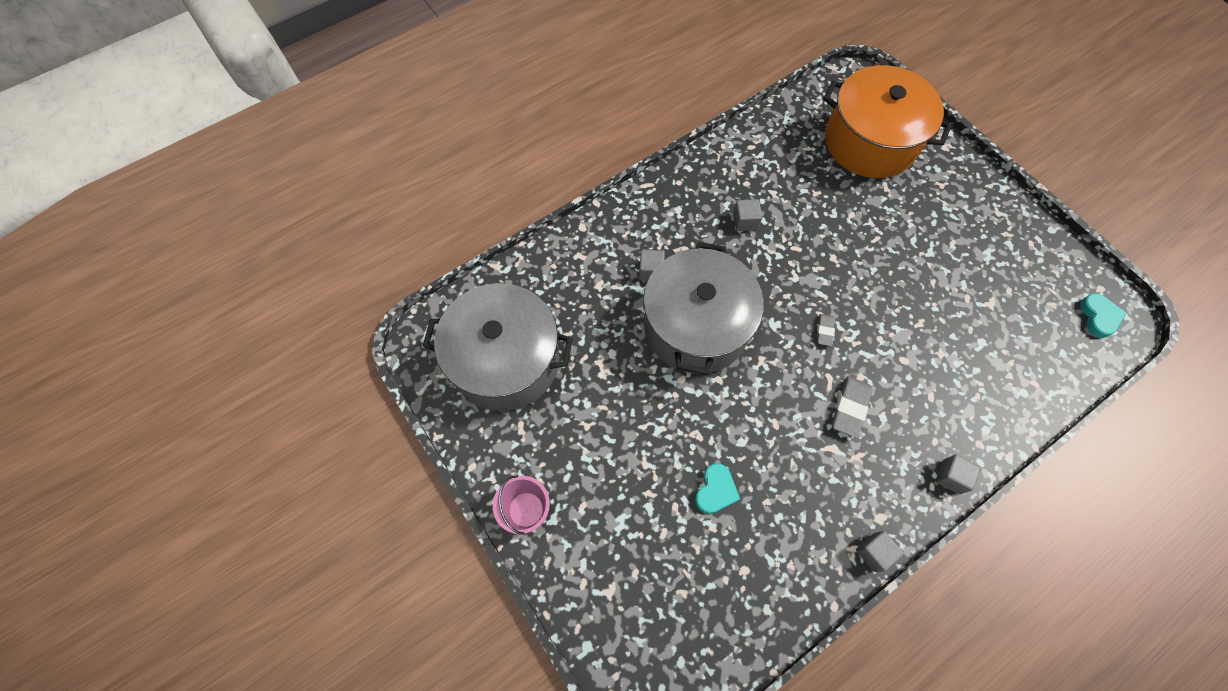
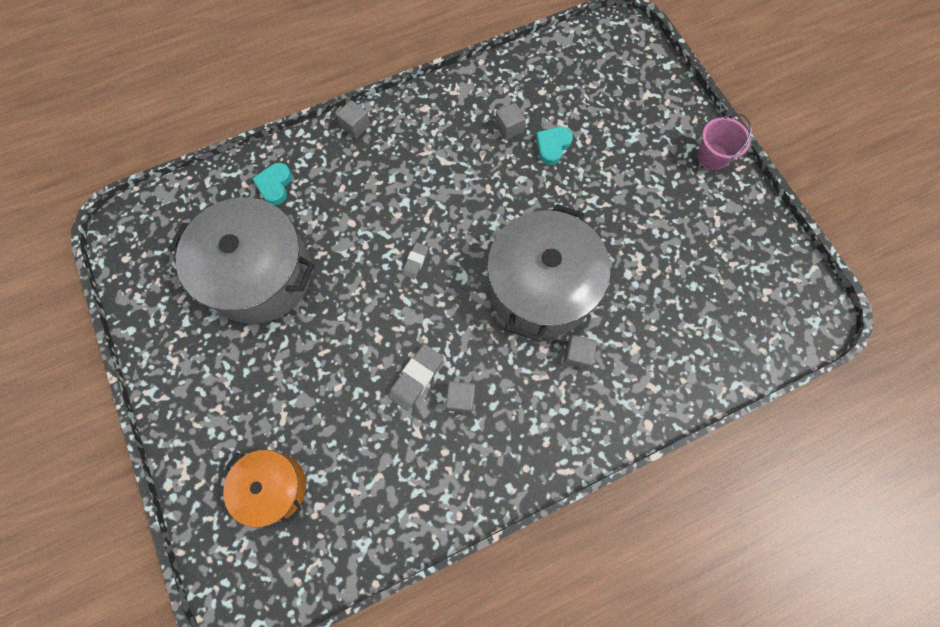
camera: 170 degrees left, 5 degrees up
(506, 360) = (733, 284): grey pot -> grey pot (260, 275)
(850, 408) = (418, 190): grey eraser -> grey eraser (416, 378)
(870, 142) = (273, 487): orange pot -> orange pot, size x0.56
(874, 552) = (439, 87): grey cube -> grey cube (509, 128)
(1098, 317) = (147, 232): turquoise heart -> turquoise heart (275, 185)

